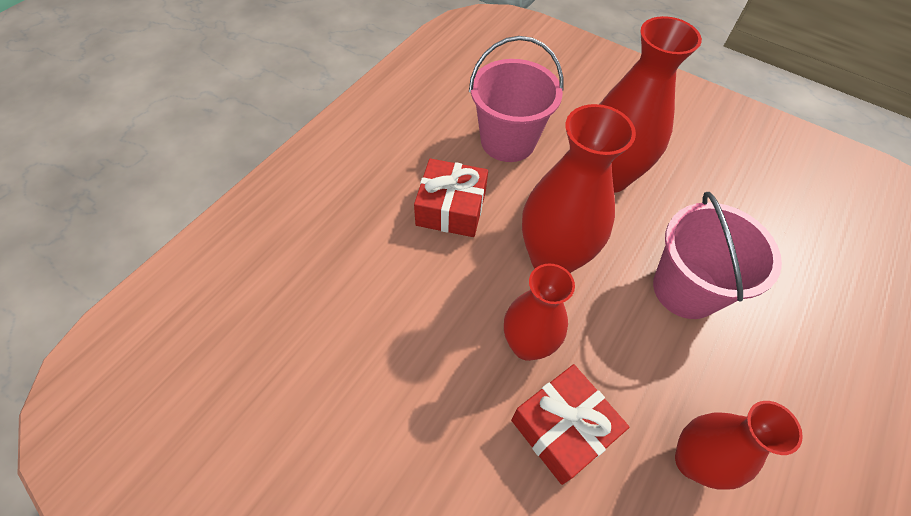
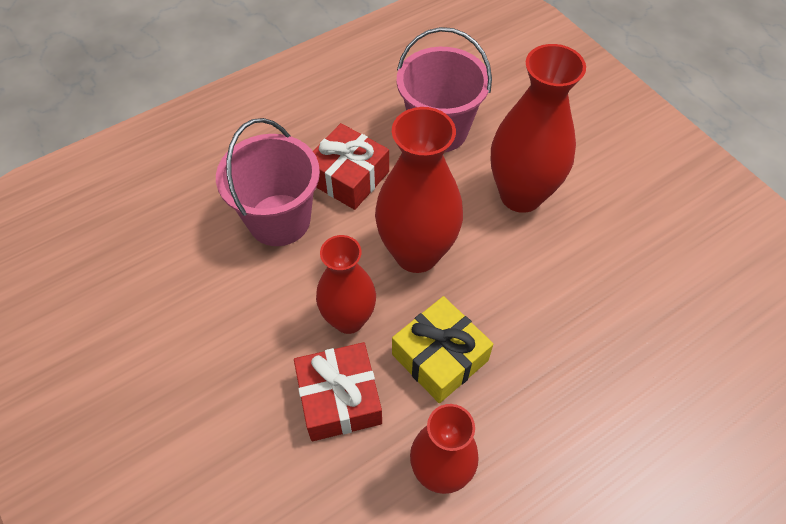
camera: 25 degrees right, 0 degrees up
(628, 349) = (440, 357): none -> yellow gift
(685, 289) = (532, 325): pink bucket -> pink bucket (279, 220)

